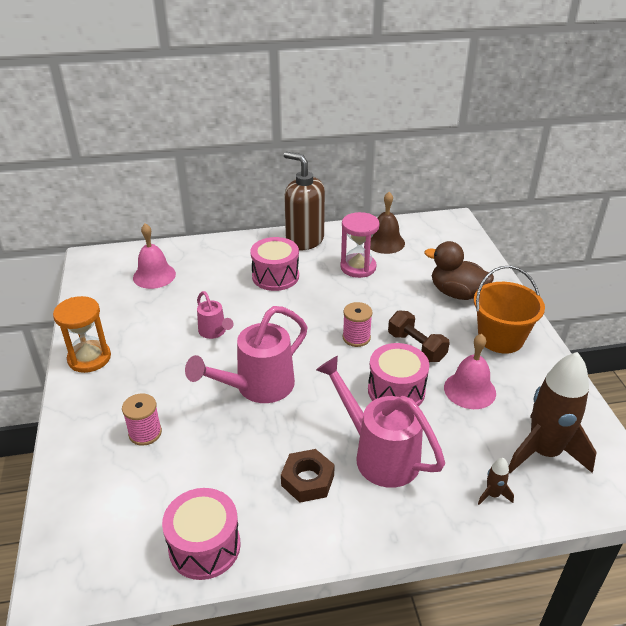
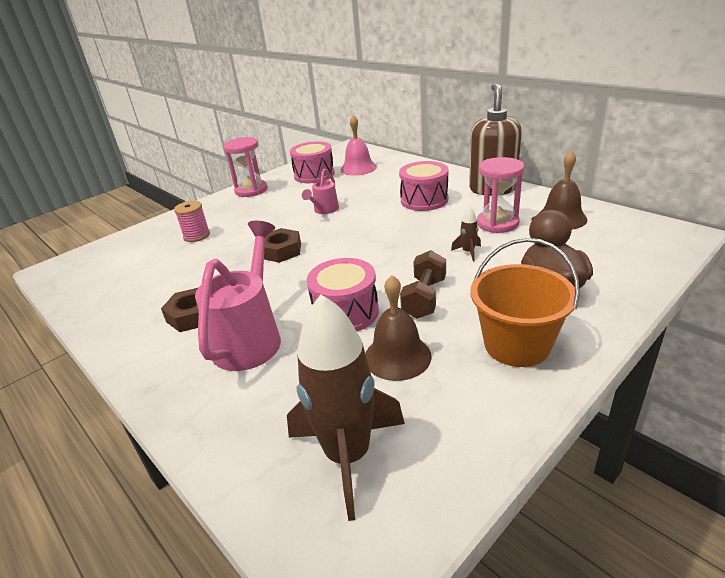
camera: 60 degrees right, 5 degrees down
(89, 358) = (251, 190): orange hourglass -> pink hourglass
(204, 546) = (102, 302): pink drum -> pink drum (314, 175)
(258, 387) = (281, 251): pink watering can -> brown nut
(356, 337) = (395, 263): pink spool -> none
(469, 390) = (397, 356): pink bell -> brown bell
(493, 495) = (245, 435): brown rocket -> brown rocket (468, 252)

